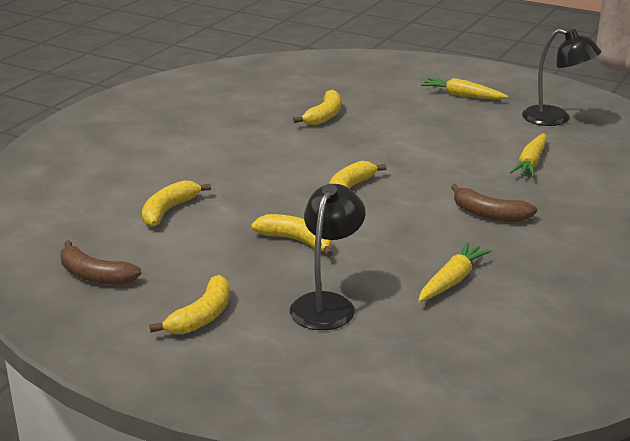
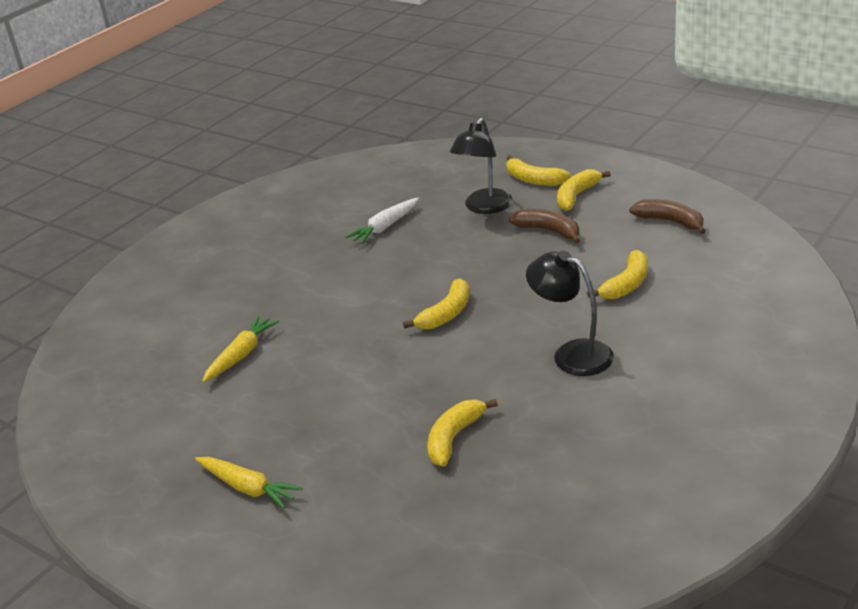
camera: 170 degrees left, 5 degrees up
(297, 241) = (503, 256): yellow banana -> yellow banana (533, 180)
(452, 280) = (385, 227): yellow carrot -> white carrot
(489, 214) = (323, 288): brown banana -> brown banana (549, 231)
(555, 119) = (158, 433): black lamp -> black lamp (572, 354)

